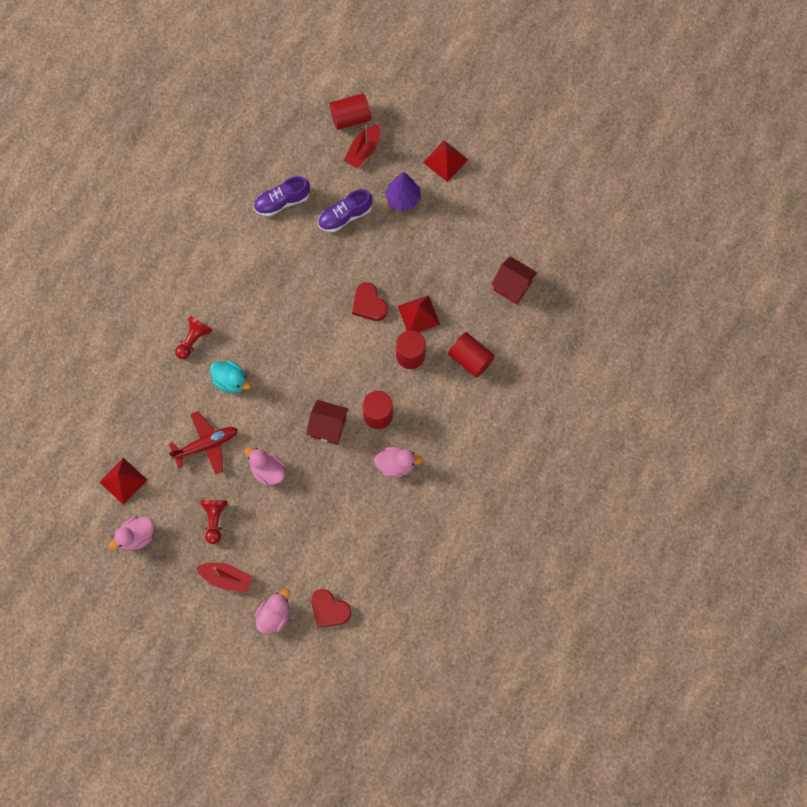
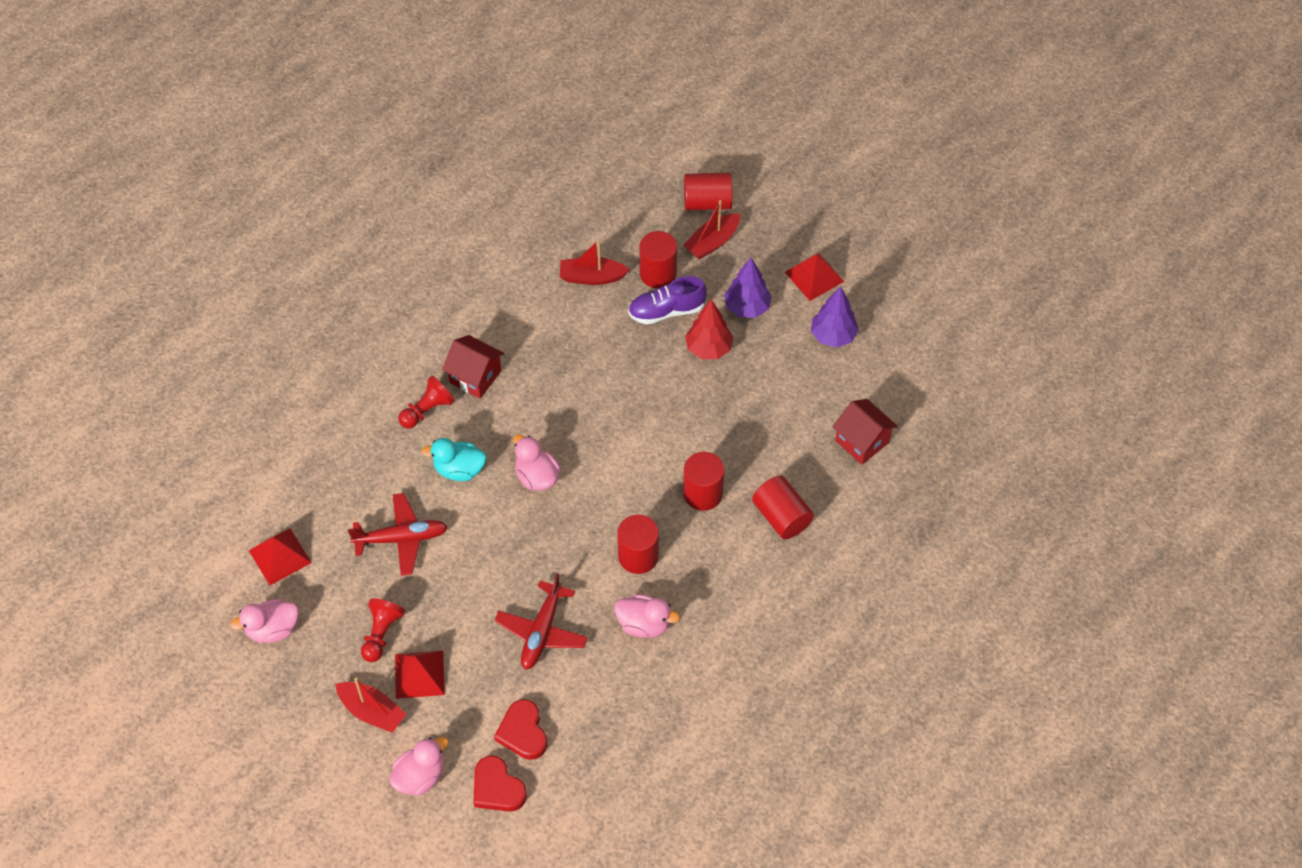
camera: 15 degrees right, 15 degrees down
(231, 381) = (459, 469): turquoise duck -> turquoise duck turned 135 degrees clockwise
(267, 471) = (471, 590): pink duck -> pink duck (537, 476)
(282, 201) = (592, 277): purple shoe -> red boat
(326, 489) = (542, 632): none -> red plane
(328, 427) = (568, 555): red house -> red house (475, 377)
(330, 186) = (658, 273): none -> red cylinder
(369, 304) = (666, 420): red heart -> red heart (523, 732)
(384, 239) = (708, 348): none -> red tree
(418, 315) = (727, 448): red pyramid -> red pyramid (419, 674)
(471, 206) = (833, 336): none -> purple tree

